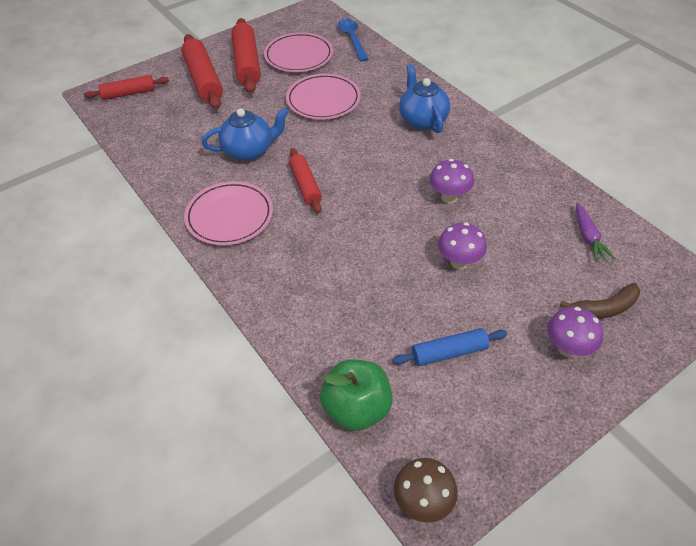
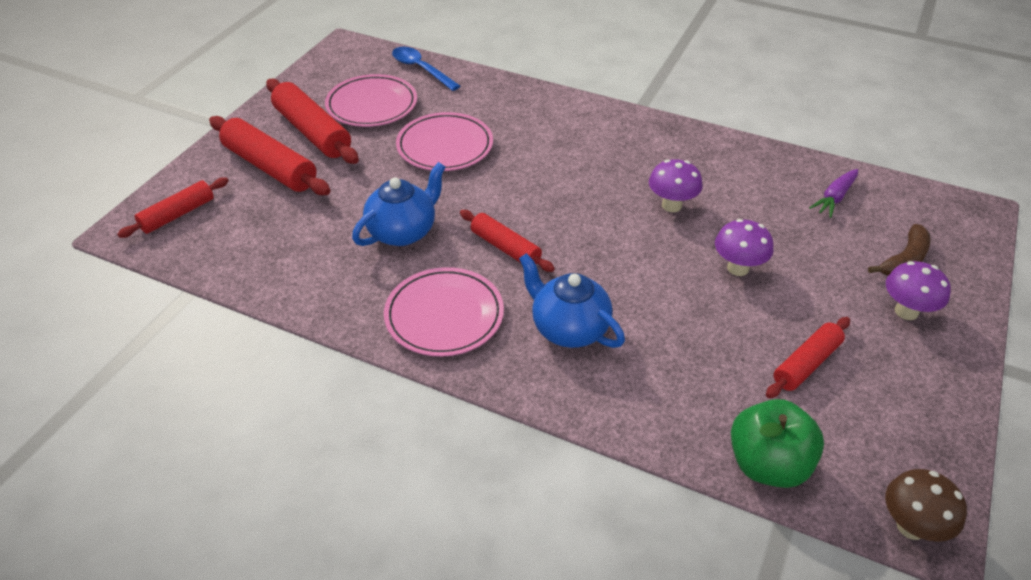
camera: 30 degrees left, 5 degrees down
(422, 120) = (575, 134): blue teapot -> blue teapot (569, 328)
(449, 352) = (806, 364): blue rolling pin -> red rolling pin
(588, 238) = (834, 198): purple carrot -> purple carrot turned 75 degrees clockwise

